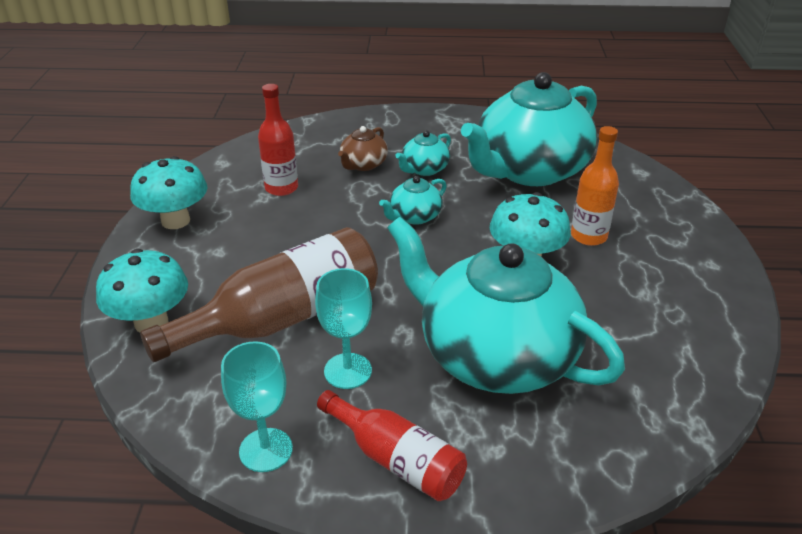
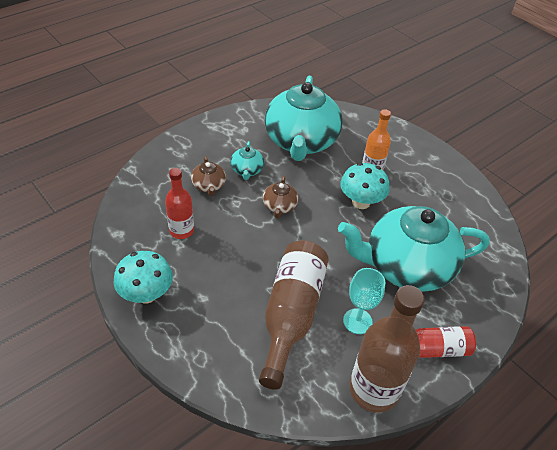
camera: 45 degrees left, 10 degrees up
(151, 322) = (226, 368): turquoise mushroom -> none
(266, 450) = (373, 390): turquoise goblet -> brown bottle
(414, 216) = (279, 206): turquoise teapot -> brown teapot

